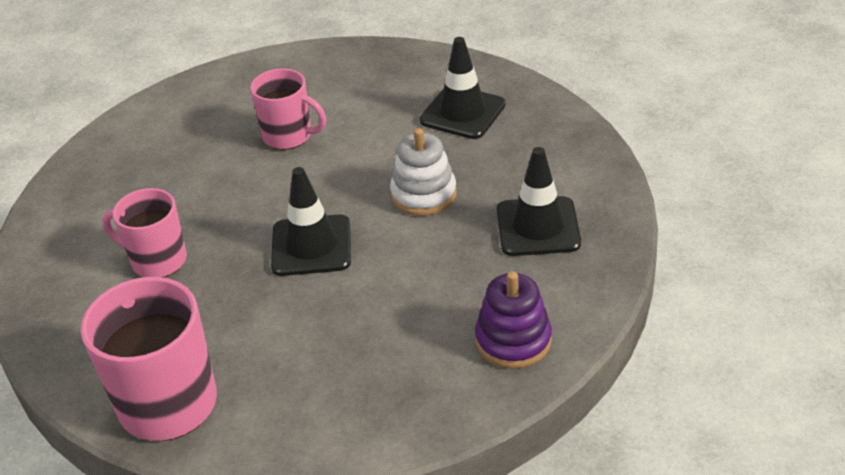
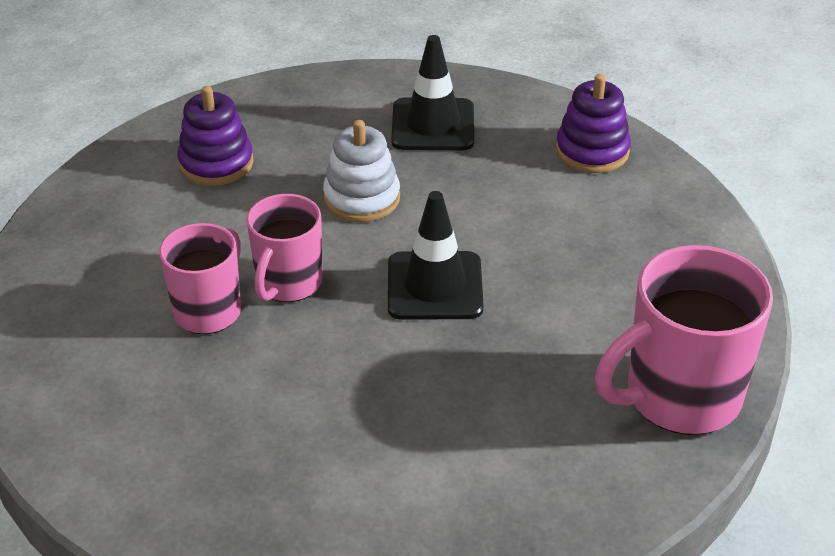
camera: 90 degrees left, 0 degrees up
(157, 260) = (439, 426): pink mug -> pink mug (288, 283)
(462, 113) = (216, 163): black traffic cone -> purple stacking toy

